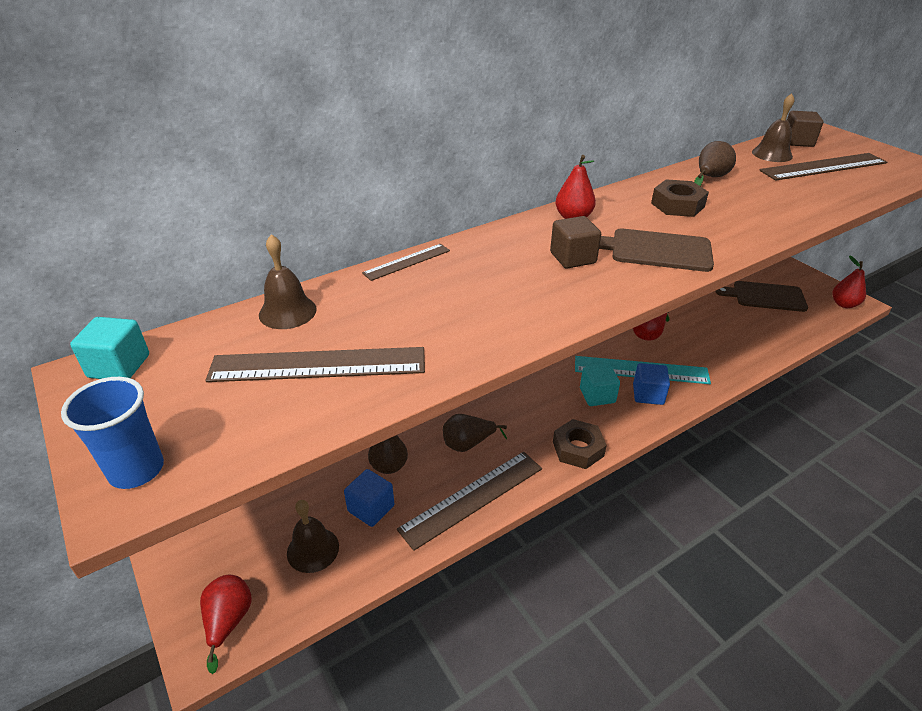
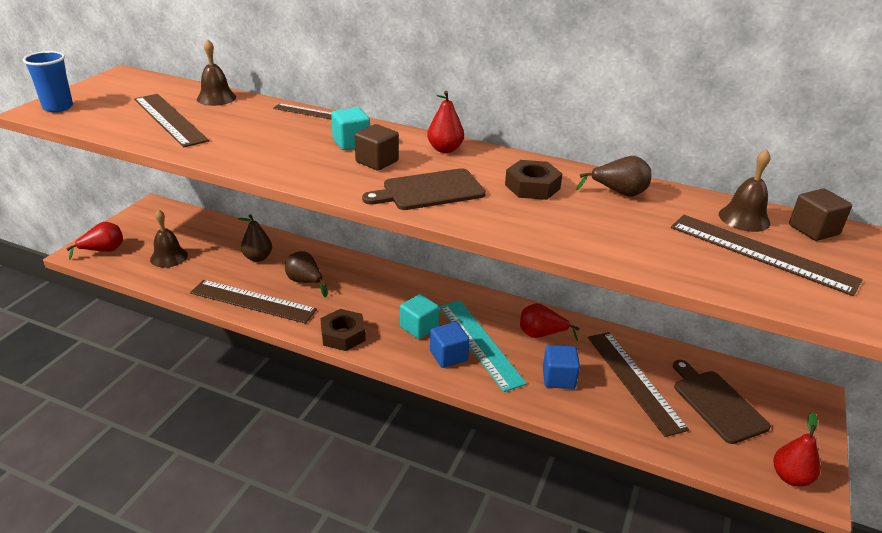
camera: 55 degrees right, 5 degrees down
(119, 366) = (134, 79): turquoise cube -> turquoise cube (351, 143)
(371, 508) = (215, 265): blue cube -> blue cube (558, 378)
(656, 250) = (429, 191): brown cutting board -> brown cutting board turned 90 degrees counterclockwise
(726, 318) = (634, 381): none -> brown ruler

